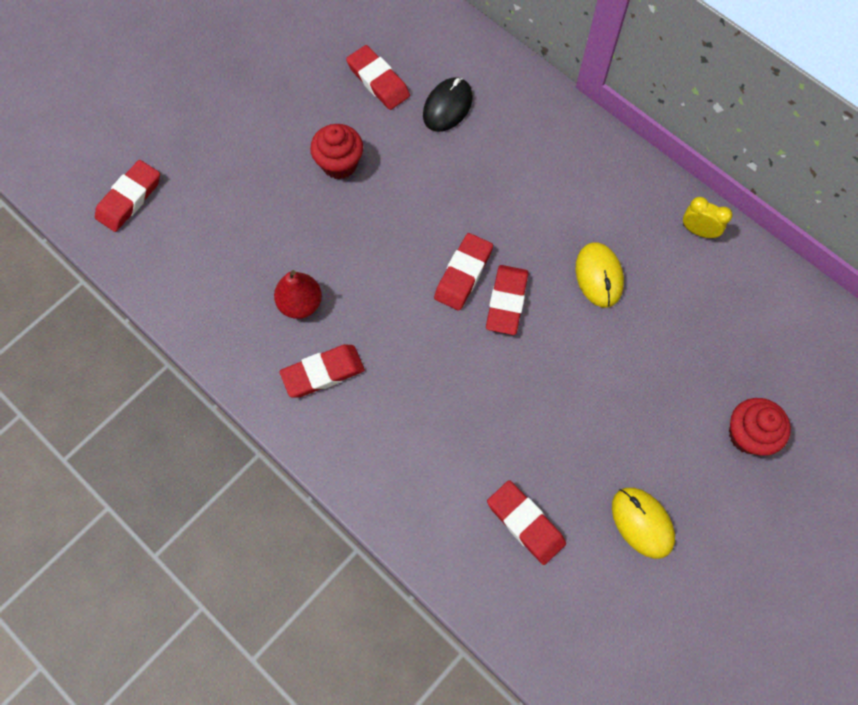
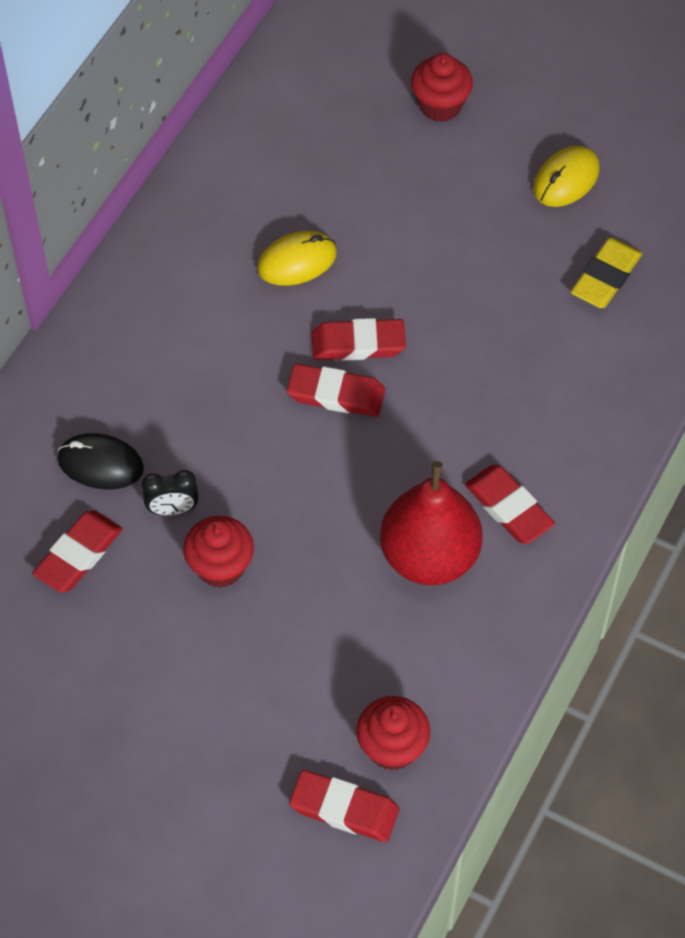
camera: 105 degrees left, 10 degrees down
(161, 239) = (392, 747): none -> red cupcake
(300, 303) = (429, 556): red pear -> red pear, size x1.71
(395, 144) = (172, 509): none -> black clock
(525, 523) = (605, 277): red eraser -> yellow eraser
(698, 231) = (210, 177): yellow clock -> none

